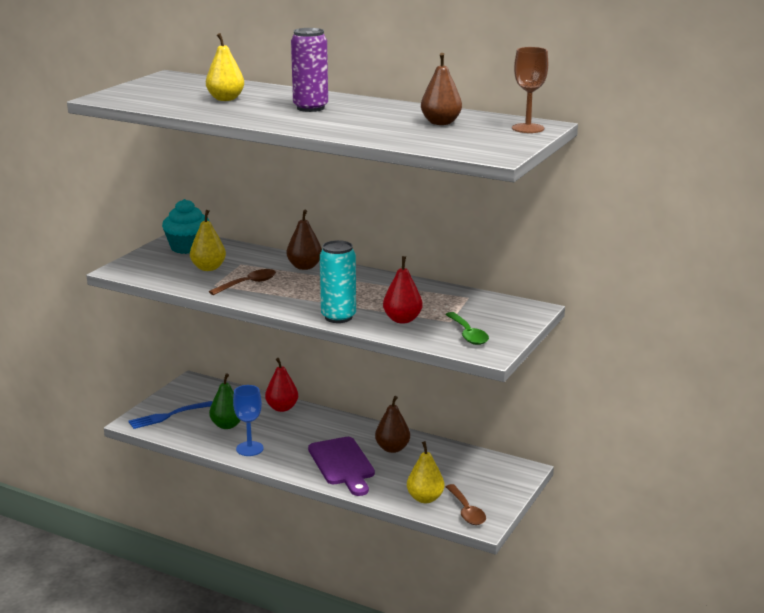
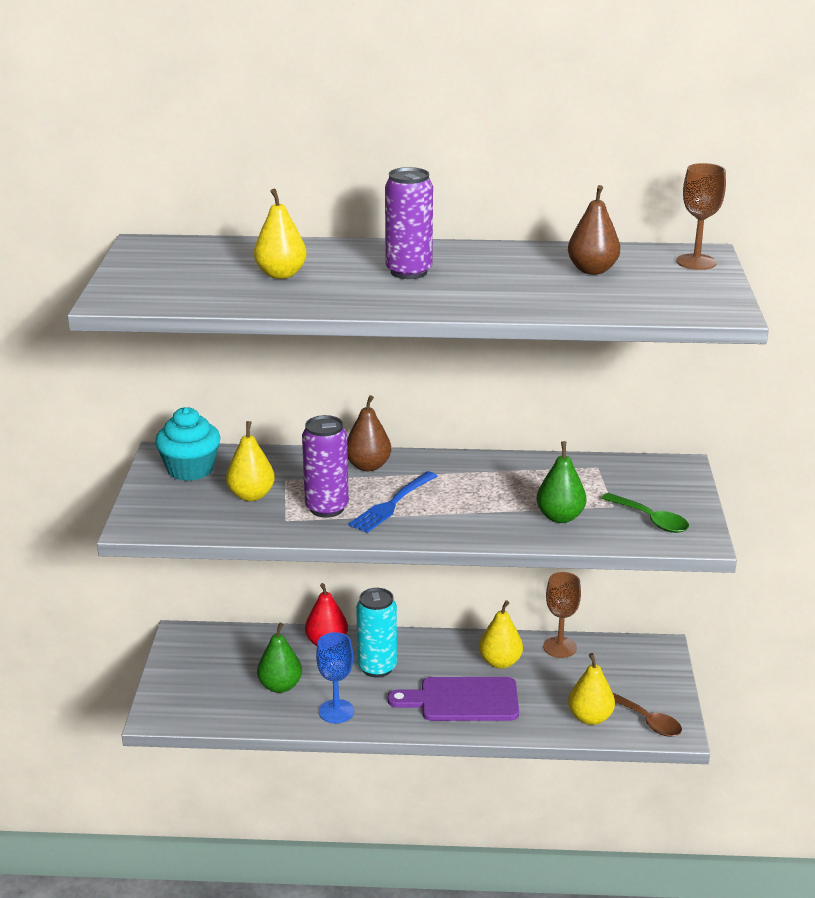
camera: 25 degrees left, 5 degrees up
(168, 416) = (194, 693): blue fork -> blue fork (392, 504)
(248, 284) = (327, 508): brown spoon -> purple can
(338, 317) = (485, 531): turquoise can -> turquoise can (377, 667)
(342, 464) = (462, 700): purple cutting board -> purple cutting board turned 135 degrees clockwise
(392, 448) = (500, 662): brown pear -> yellow pear
(402, 320) = (560, 517): red pear -> green pear
(446, 450) = (559, 647): none -> brown goblet

